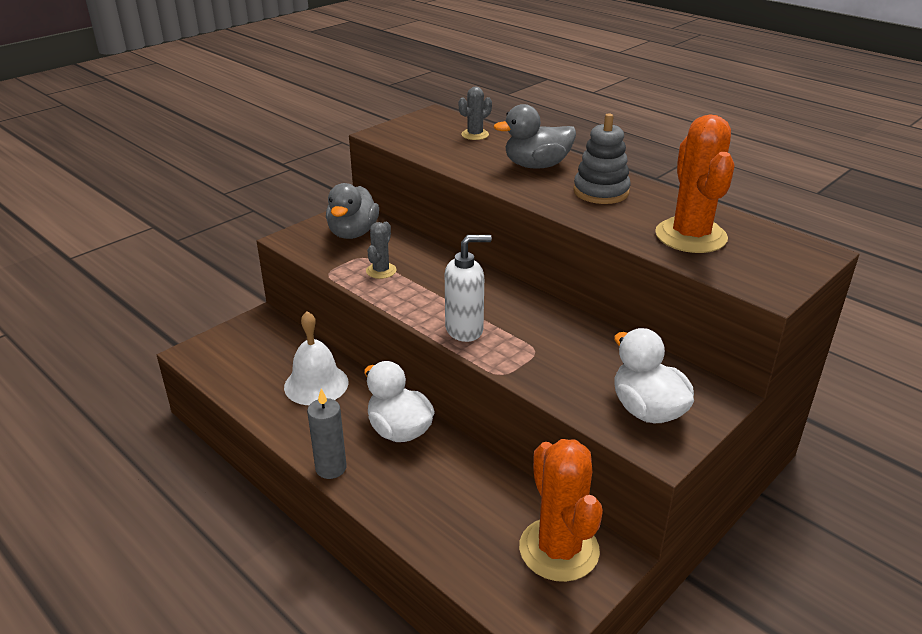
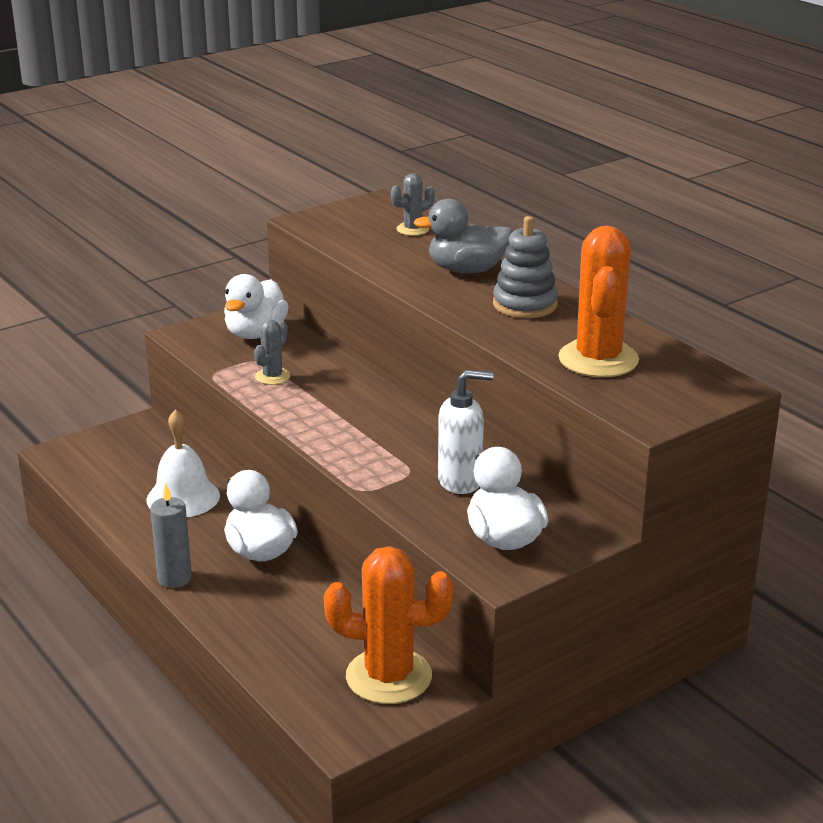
camera: 10 degrees right, 5 degrees down
(353, 233) = (255, 333): grey duck -> white duck
(465, 330) = (341, 444): white soap dispenser -> white soap dispenser (460, 481)
(559, 549) = (388, 676): orange cactus -> orange cactus turned 75 degrees counterclockwise

